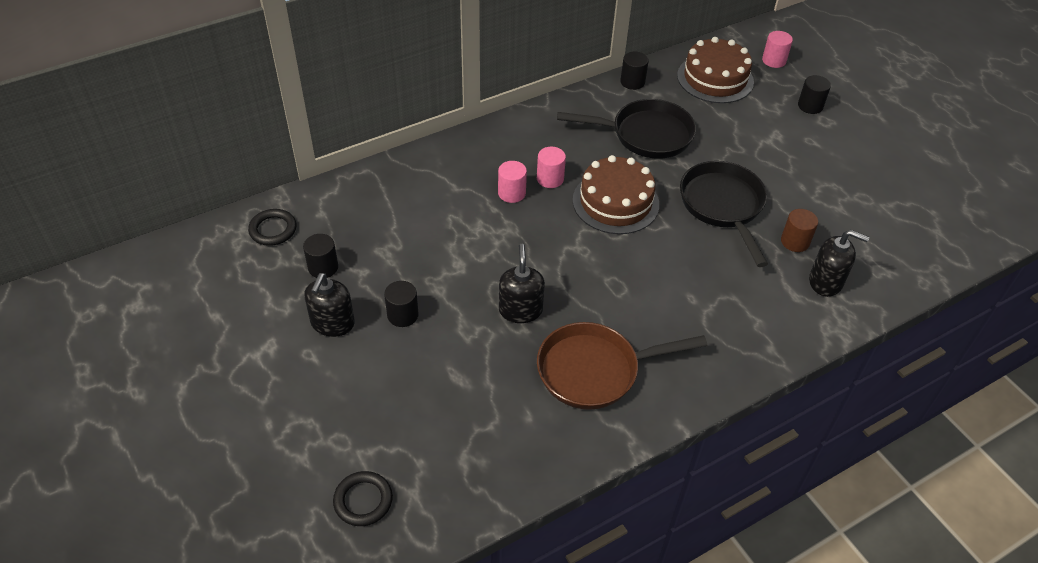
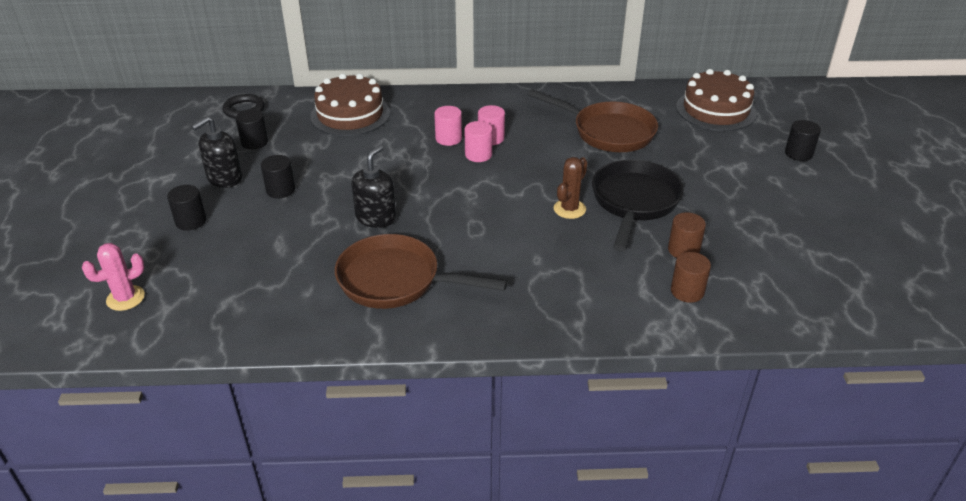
camera: 30 degrees right, 10 degrees down
(363, 500) = (125, 298): black ring -> pink cactus
(615, 202) = (533, 170): brown cake -> brown cake (350, 114)
(632, 82) = (631, 93): black cylinder -> black cylinder (191, 221)
(646, 135) = (608, 132): black pan -> brown pan
(677, 234) = (569, 209): none -> brown cactus
(774, 60) = (790, 111): pink cylinder -> pink cylinder (478, 155)
(825, 282) = (687, 291): black soap dispenser -> brown cylinder

